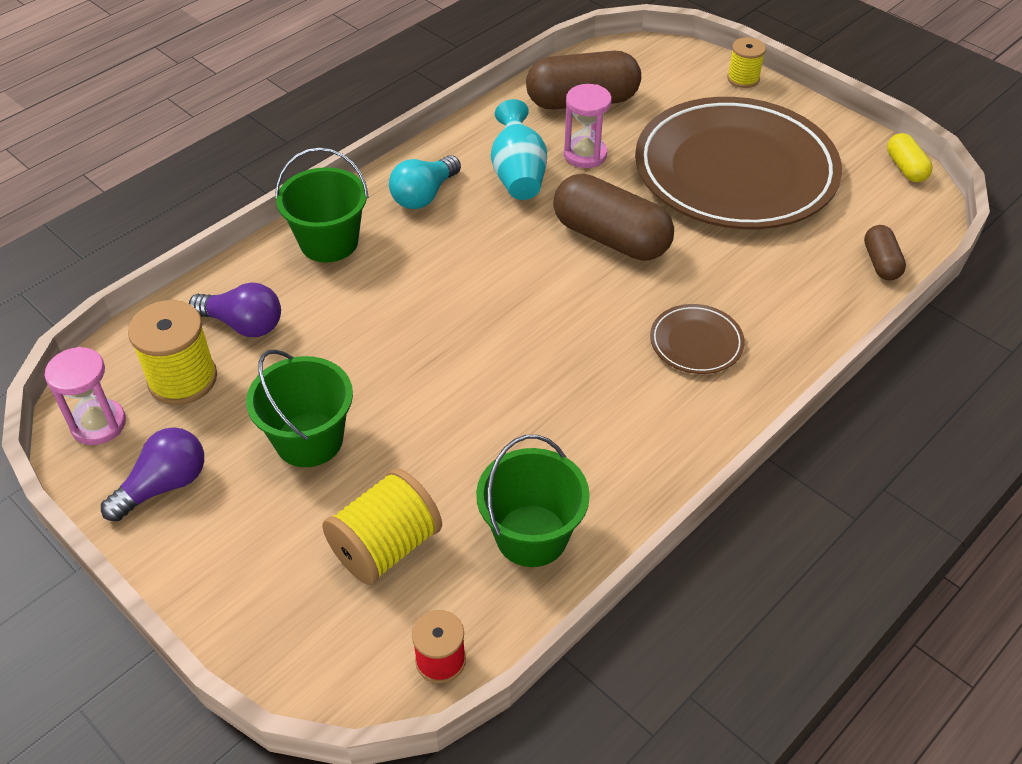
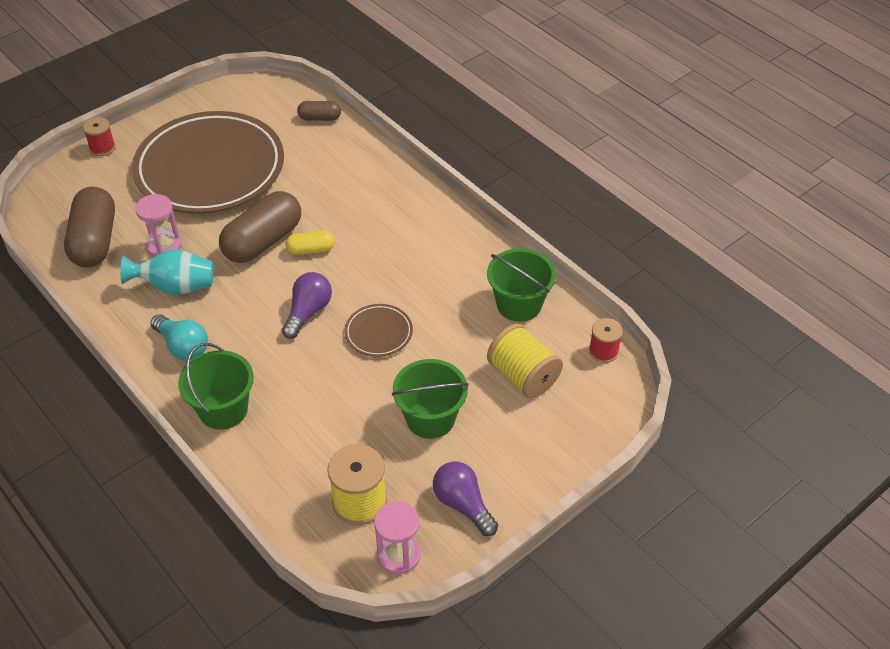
camera: 85 degrees left, 0 degrees up
(243, 324) = (307, 464): purple light bulb -> purple light bulb (308, 312)
(696, 342) = (373, 211): brown plate -> brown plate (378, 333)
(743, 78) = (102, 148): yellow spool -> red spool
(905, 168) = (232, 89): yellow capsule -> yellow capsule (311, 250)

